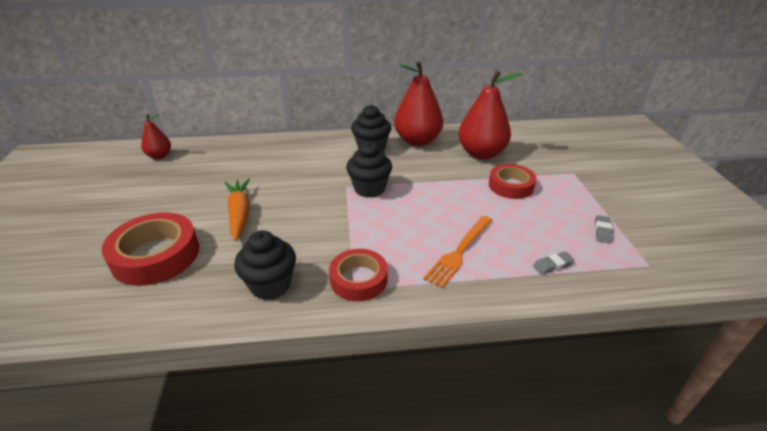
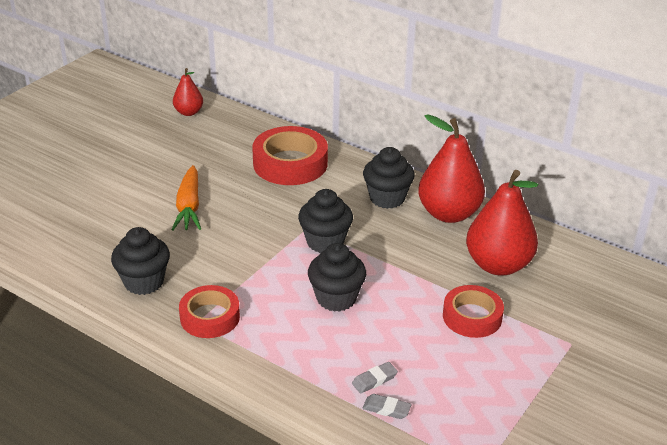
camera: 40 degrees right, 0 degrees up
(156, 255) = (95, 211): red tape -> red tape (290, 163)
(239, 214) = (189, 207): orange carrot -> orange carrot turned 150 degrees clockwise
(425, 217) = (336, 298): none -> black cupcake
(459, 252) = (320, 346): orange fork -> none
(602, 231) = (491, 414): grey eraser -> grey eraser (374, 380)

